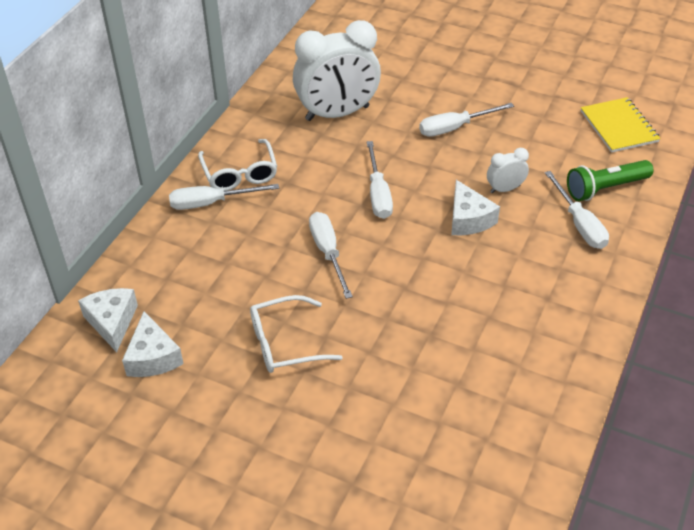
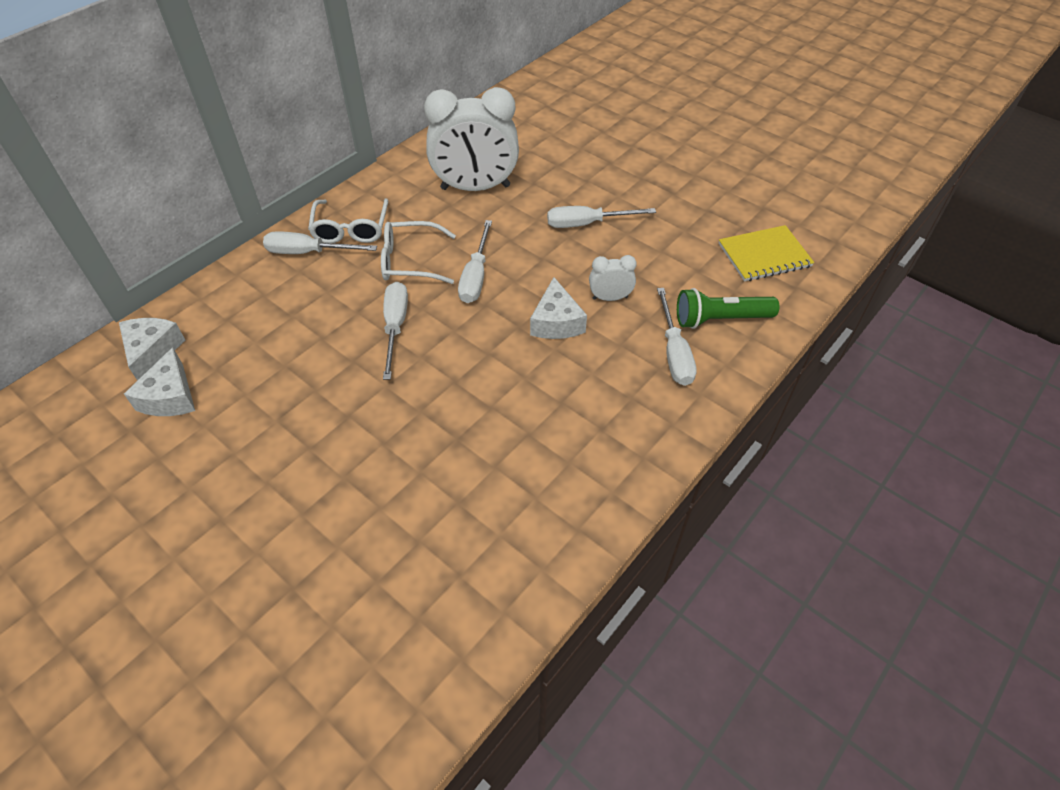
camera: 15 degrees right, 5 degrees up
(285, 343) = (305, 413): white glasses -> white glasses (411, 261)
(619, 126) = (764, 255): yellow notebook -> yellow notebook turned 75 degrees clockwise

